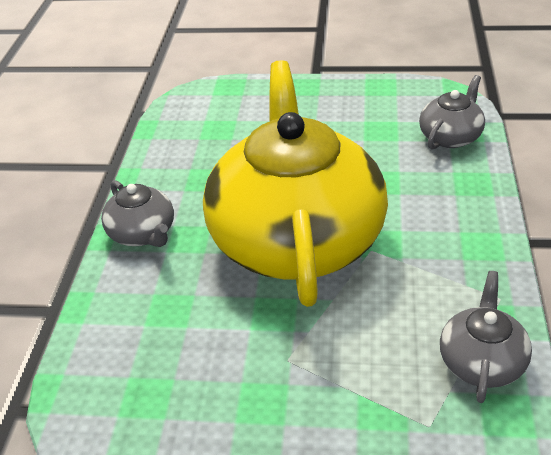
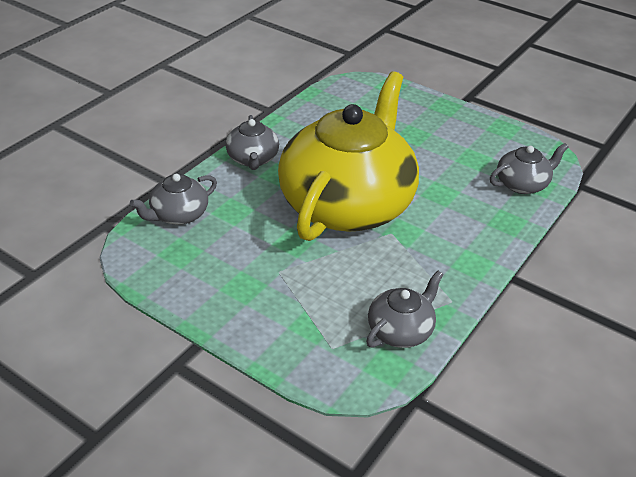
camera: 25 degrees right, 0 degrees up
(105, 347) = (178, 215): none -> grey teapot

